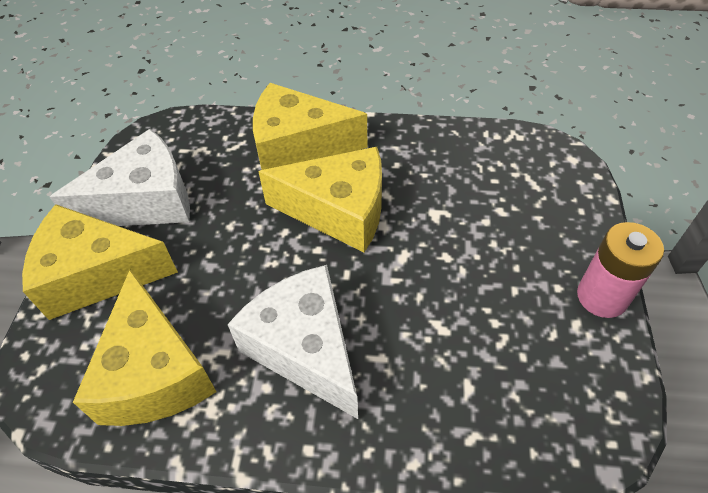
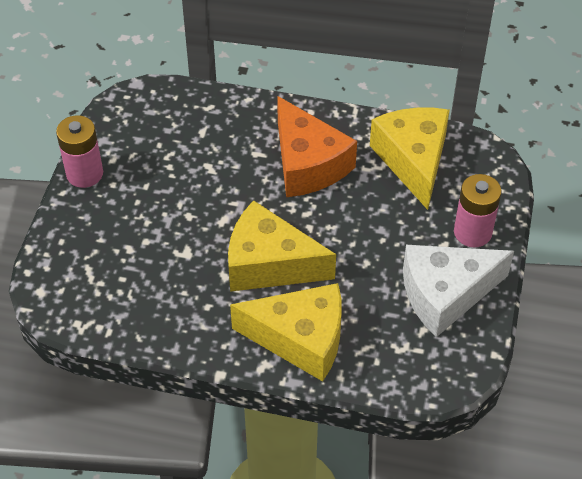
camera: 175 degrees left, 0 degrees up
(97, 274) = (472, 232): yellow cheese -> pink battery
(305, 348) = (308, 164): white cheese -> orange cheese

